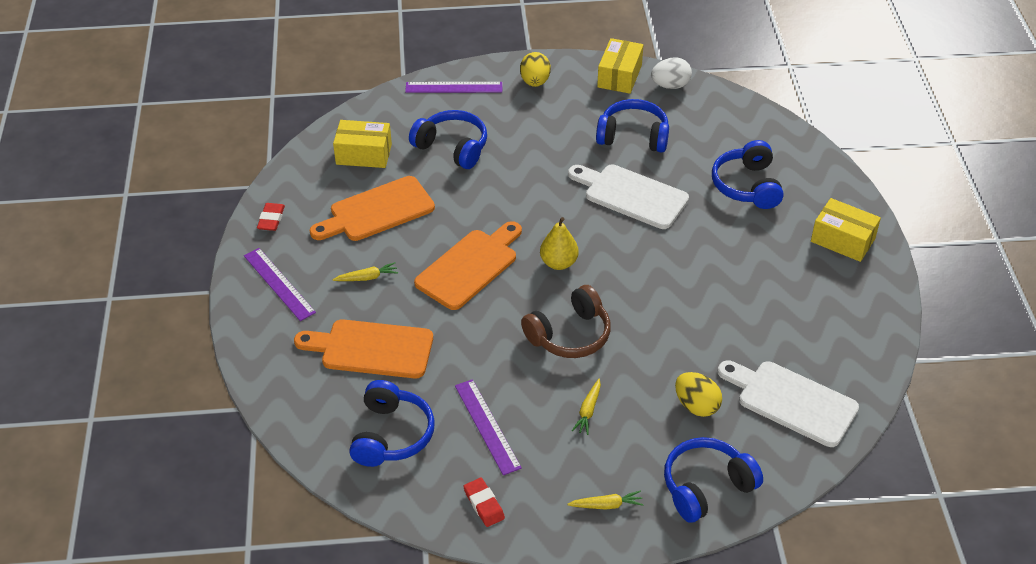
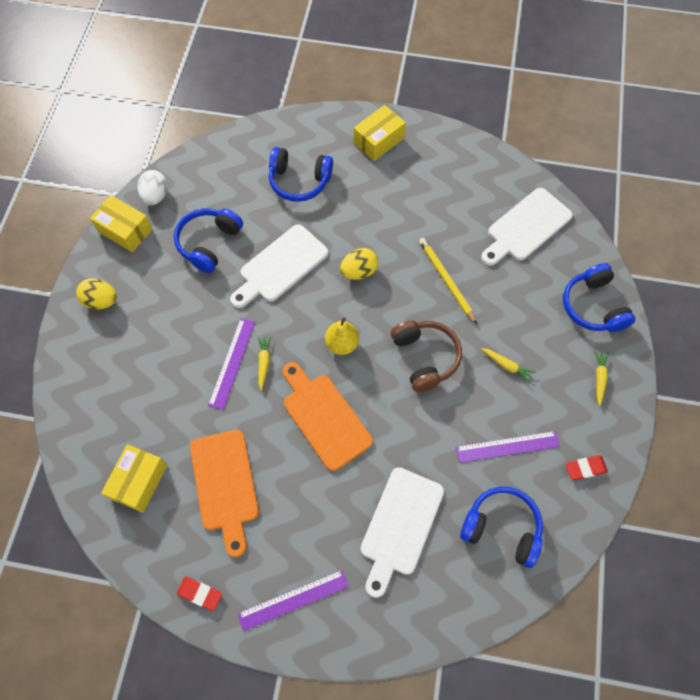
camera: 75 degrees left, 20 degrees up
(367, 277) = (310, 512): yellow carrot -> yellow carrot (264, 363)
(371, 349) = (400, 525): orange cutting board -> white cutting board
(452, 147) = (163, 396): blue headphones -> none
(454, 87) = (76, 374): purple ruler -> purple ruler (232, 363)
(678, 336) = (446, 280): none -> yellow pencil
(696, 406) = (517, 289): yellow egg -> yellow egg (359, 271)

